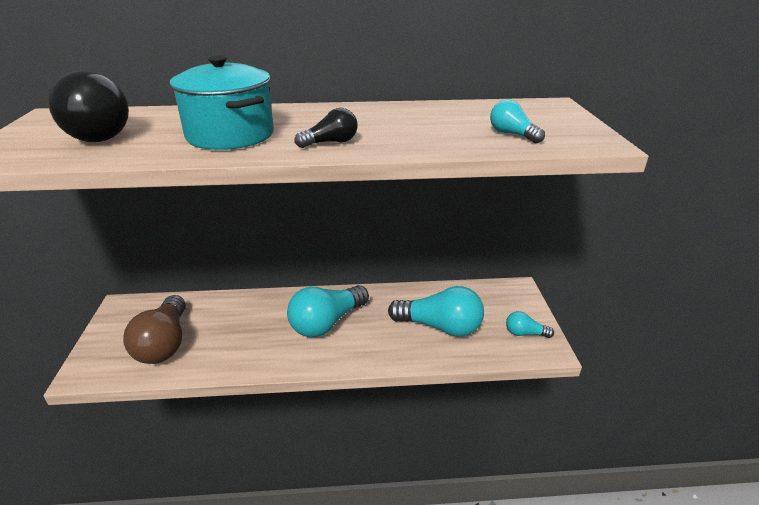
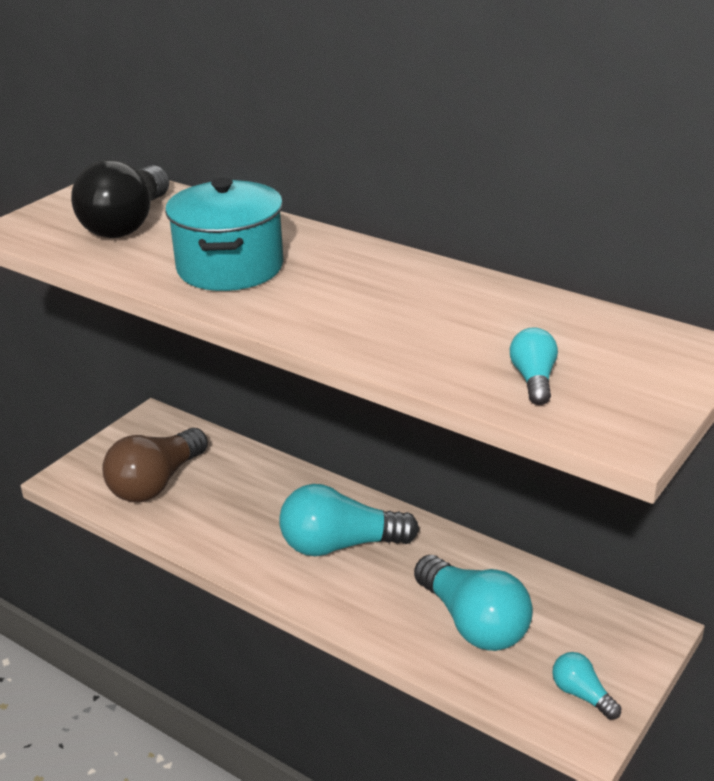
camera: 40 degrees right, 0 degrees up
(331, 143) = (309, 315): black light bulb -> none

